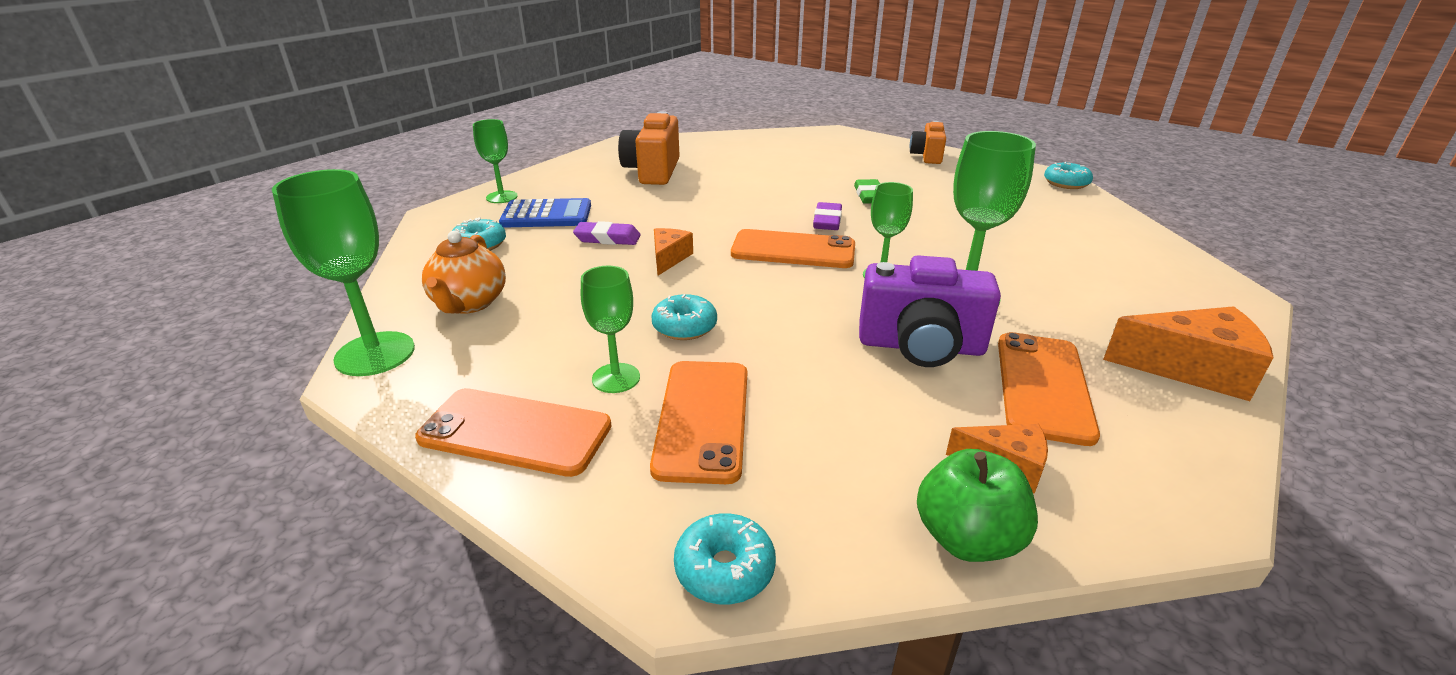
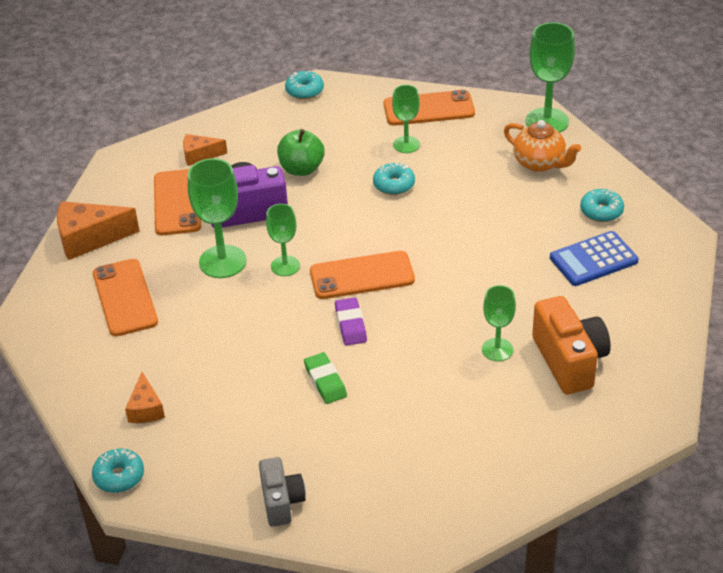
camera: 160 degrees right, 10 degrees up
(469, 303) = (540, 163): orange teapot -> orange teapot turned 150 degrees clockwise
(502, 197) = (662, 271): green goblet -> green goblet (497, 349)
(607, 238) = (514, 246): purple eraser -> none
(669, 258) = (449, 239): orange cheese -> orange cheese (146, 409)
(703, 419) = (347, 137): orange phone -> orange phone (124, 298)
(927, 156) = (281, 502): orange camera -> grey camera
(967, 538) = (216, 123): green apple -> green apple (301, 169)

